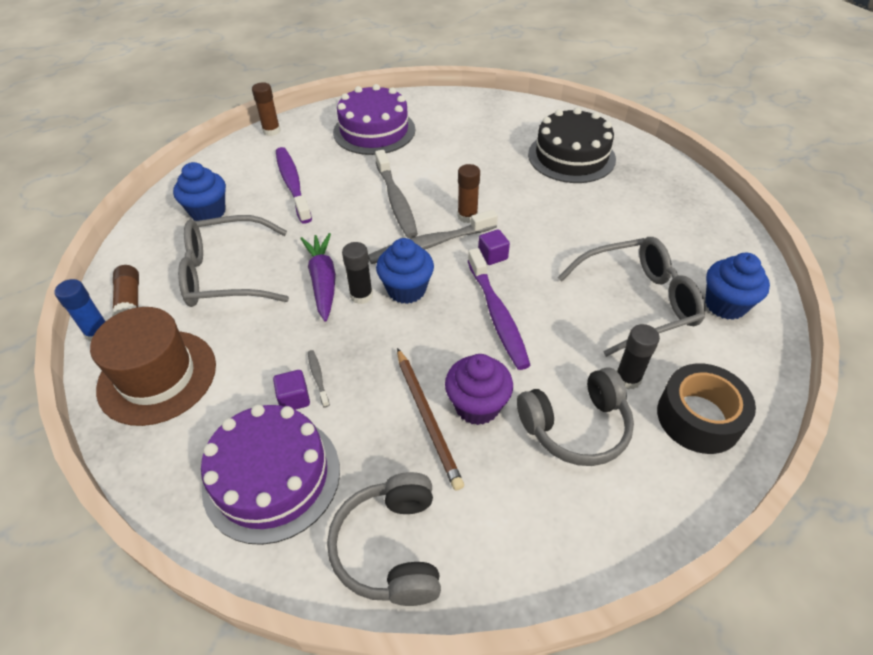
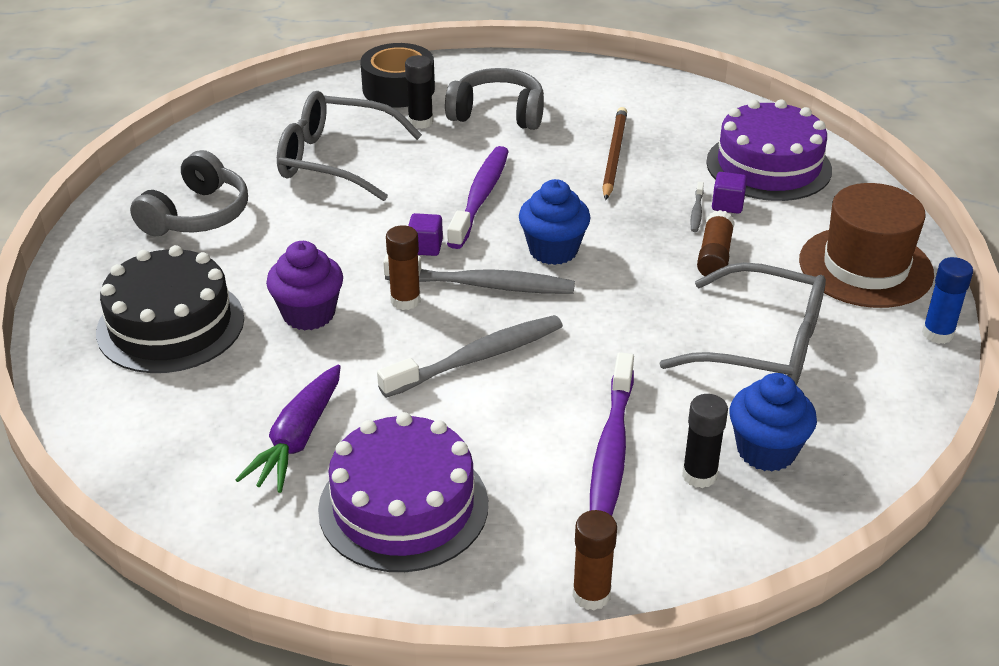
camera: 150 degrees left, 10 degrees down
(130, 301) = (896, 356): brown glue stick -> brown glue stick (714, 256)
(323, 281) = (643, 293): purple carrot -> purple carrot (298, 439)
(361, 295) = (608, 262): black glue stick -> black glue stick (699, 475)
(391, 547) = (693, 108): grey headphones -> grey headphones (197, 215)
(396, 201) = (477, 358): grey toothbrush -> grey toothbrush turned 45 degrees clockwise
(477, 406) = (564, 148): purple cupcake -> purple cupcake (309, 314)
(725, 305) = (262, 132): blue cupcake -> none

